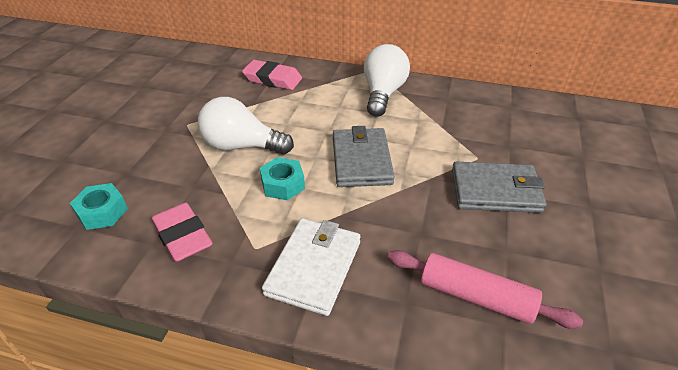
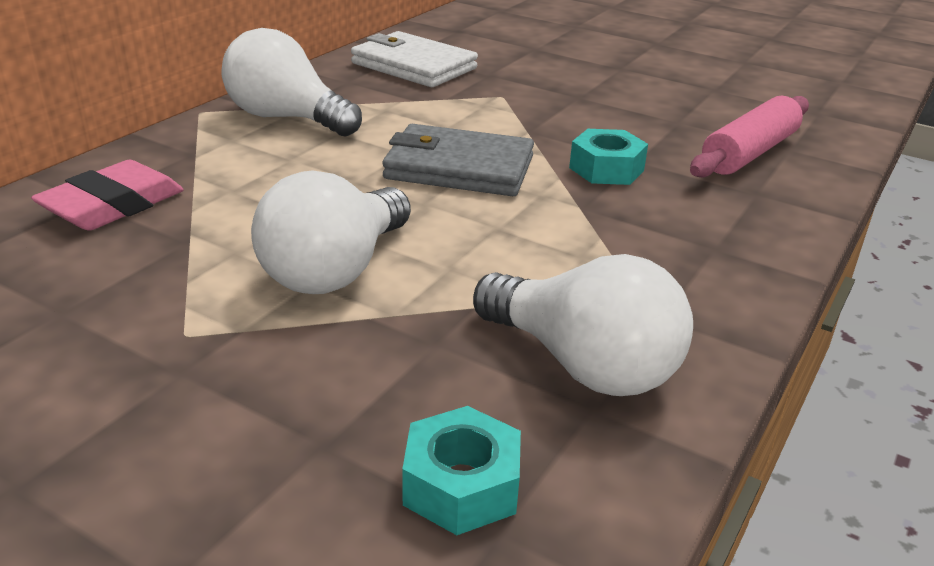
camera: 75 degrees left, 10 degrees down
(182, 236) = (583, 365): pink eraser -> white light bulb
(283, 184) = (483, 242): turquoise nut -> turquoise nut (606, 169)
(314, 267) = (687, 244): white wallet -> white wallet (413, 66)
(495, 191) = (574, 102): grey wallet -> none

